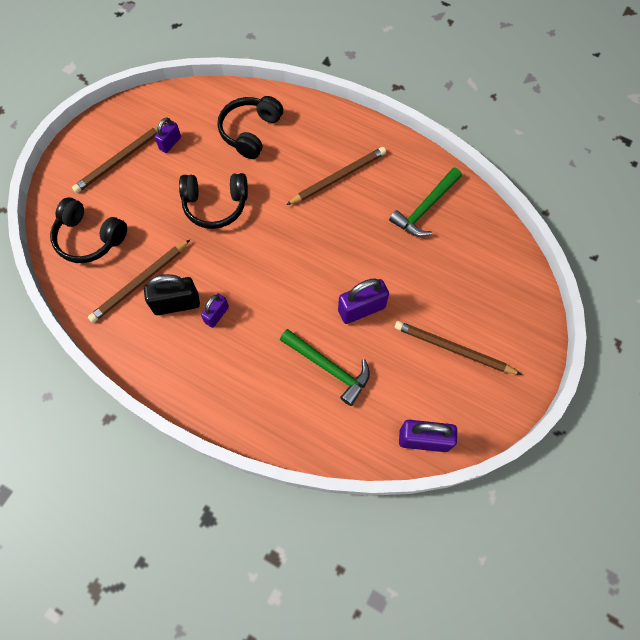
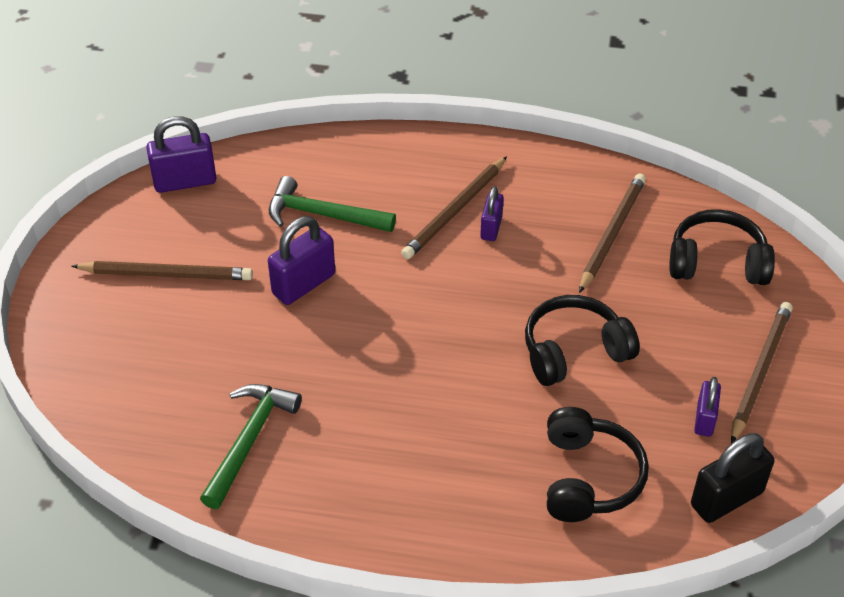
camera: 160 degrees right, 20 degrees down
(176, 304) = (549, 225): black padlock -> black padlock (726, 499)
(338, 177) = (407, 447): brown pencil -> brown pencil (455, 211)

